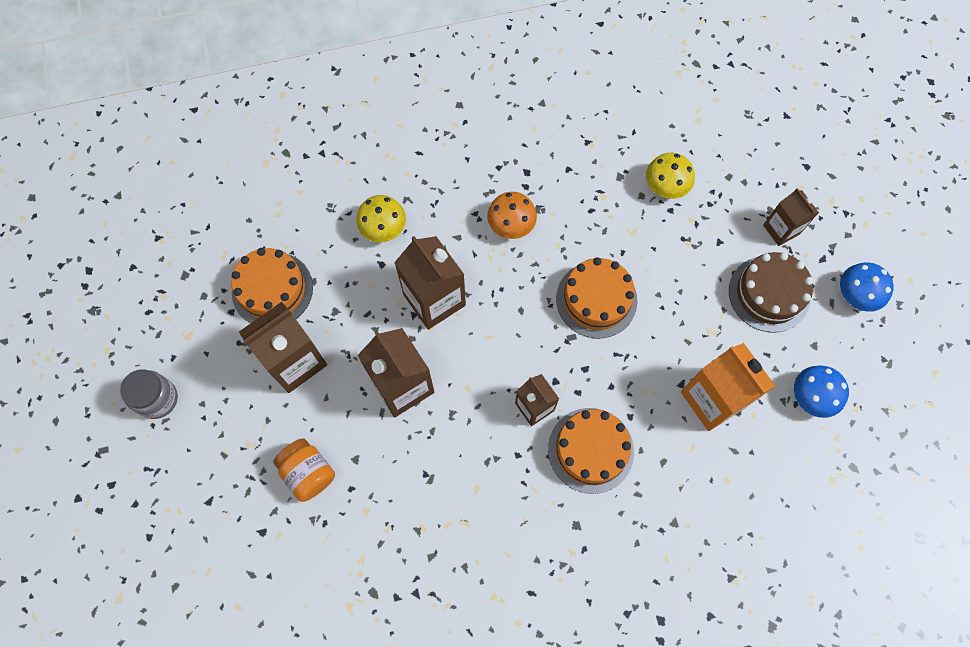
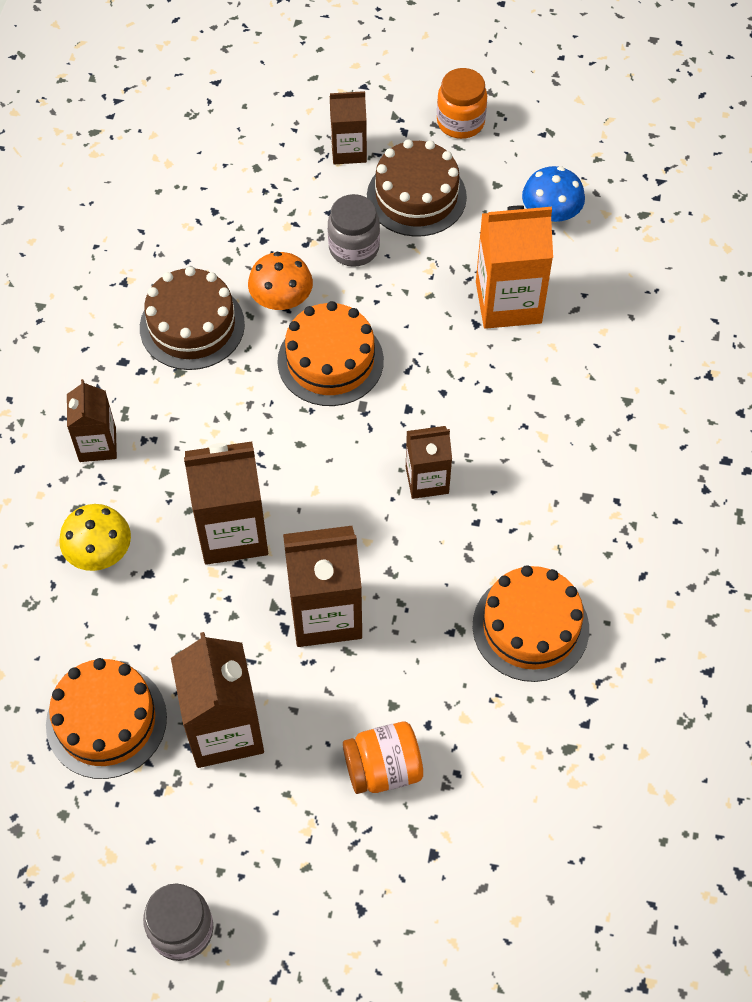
camera: 65 degrees left, 10 degrees down
(458, 188) = (97, 444): none -> brown carton
(511, 225) = (183, 407): orange mushroom -> orange mushroom (281, 299)
(576, 199) = (192, 326): none -> brown cake
(590, 450) = (507, 445): orange cake -> orange cake (530, 627)
(665, 186) = (231, 231): yellow mushroom -> none
(698, 272) = (354, 248): none -> grey jar
(856, 294) = (460, 122): blue mushroom -> orange jar

